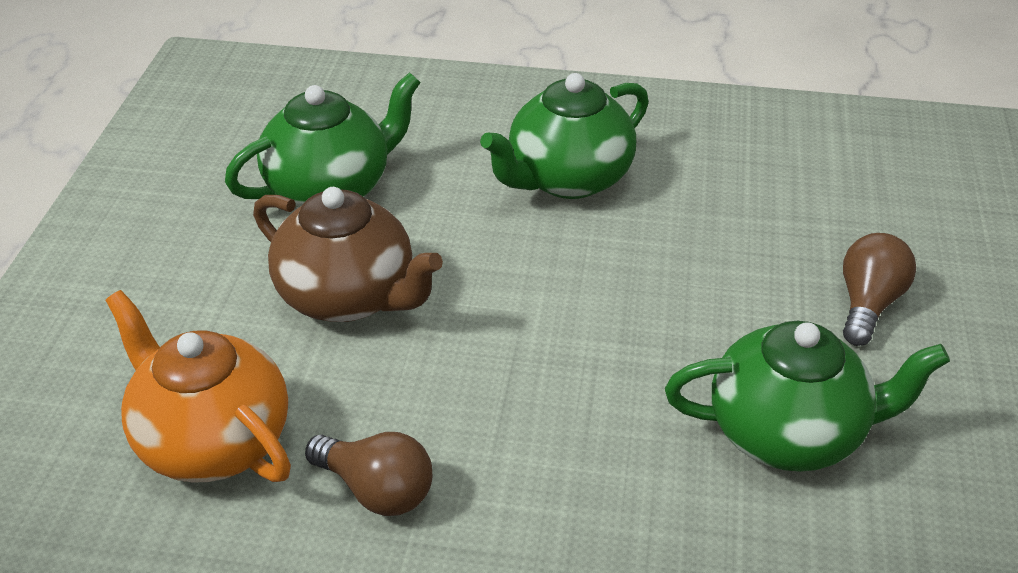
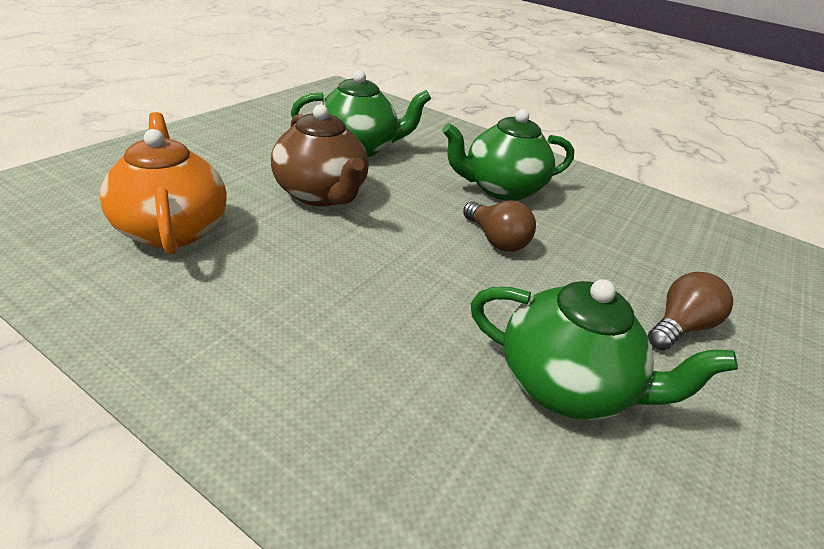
camera: 20 degrees right, 5 degrees down
(376, 490) = (238, 293): brown light bulb -> brown light bulb (496, 240)

